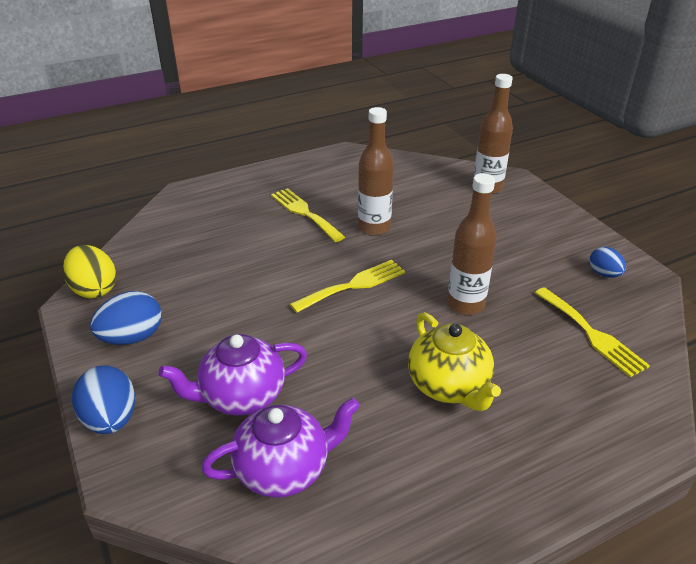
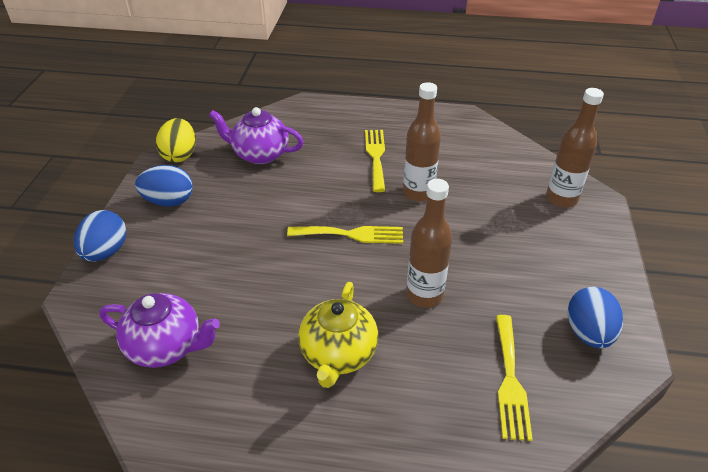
camera: 35 degrees right, 5 degrees up
(241, 396) = (191, 279): purple teapot -> purple teapot (259, 154)
(604, 274) = (588, 333): blue egg -> blue egg, size x1.60

